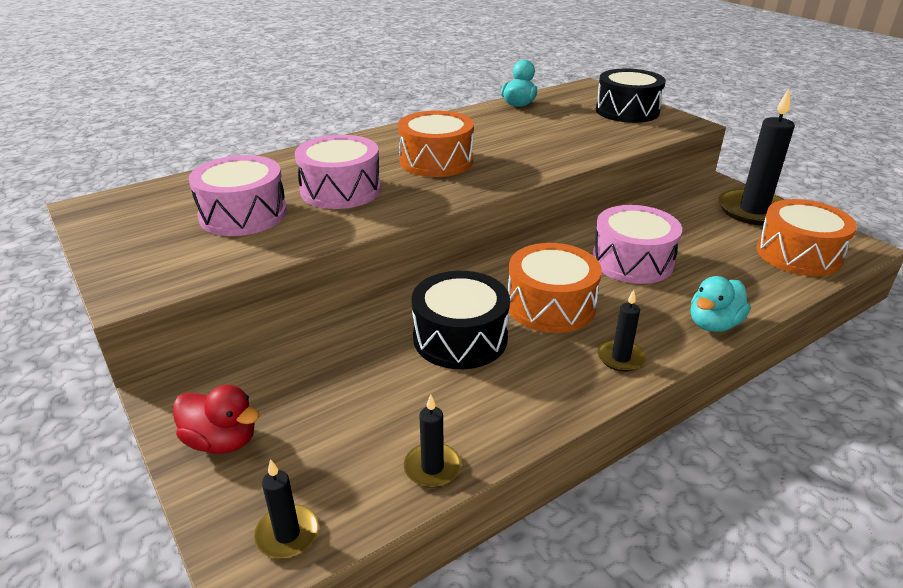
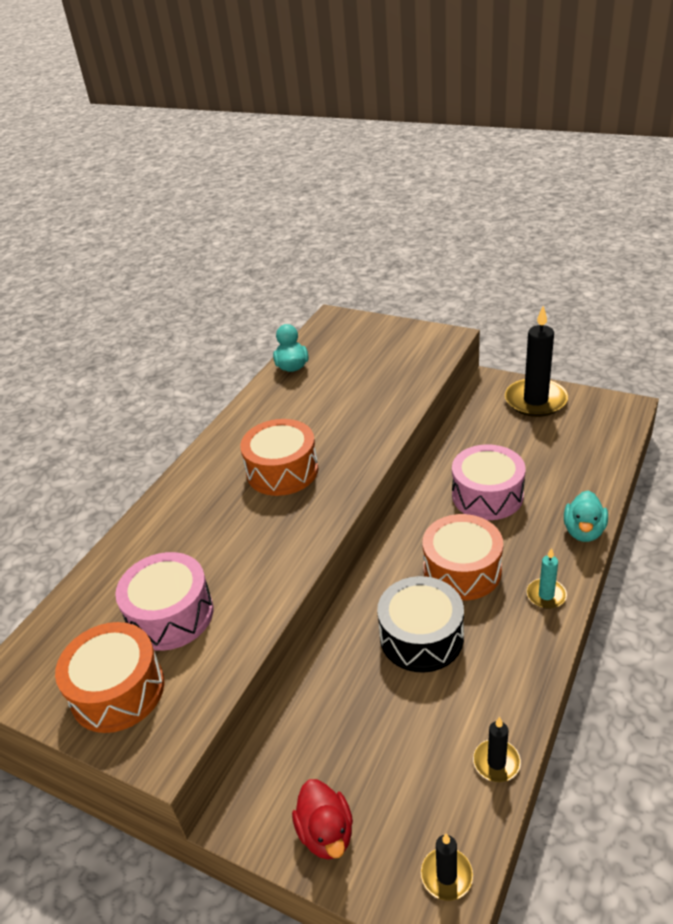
camera: 25 degrees left, 5 degrees up
(222, 441) = (326, 833): red duck -> red duck turned 75 degrees clockwise
(341, 190) = (230, 544): pink drum -> none
(620, 358) = (546, 595): black candle -> turquoise candle
(627, 111) = (390, 340): black drum -> none
(798, 254) = (594, 434): orange drum -> orange drum (118, 690)

